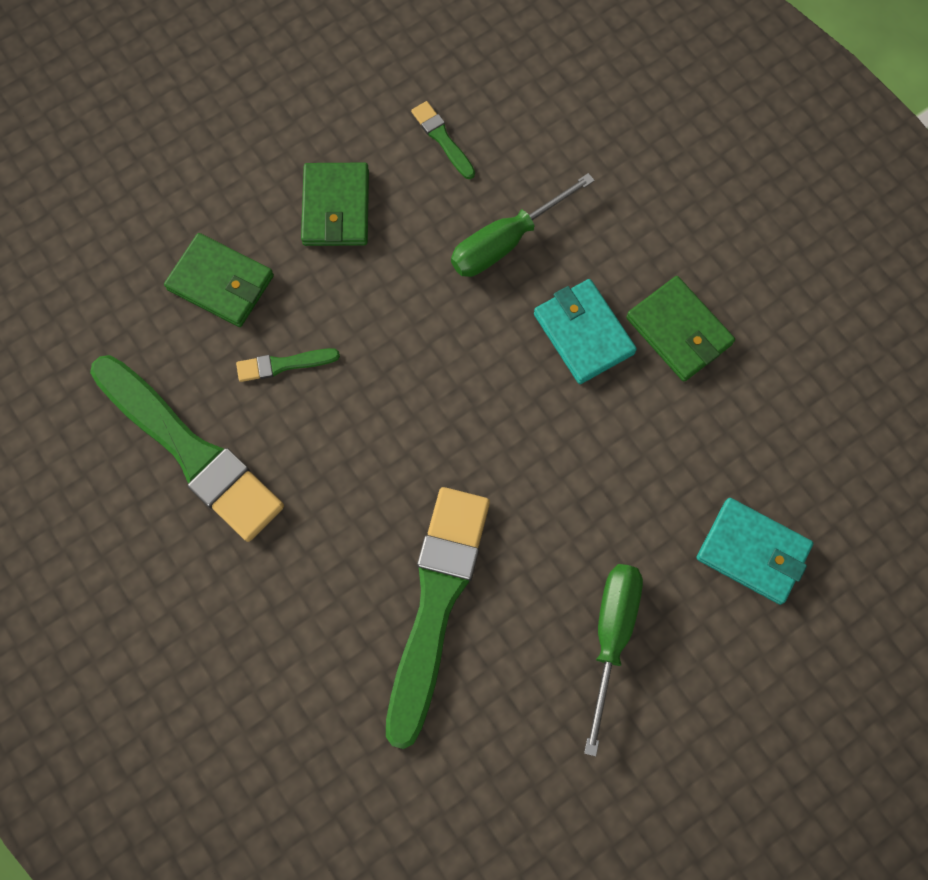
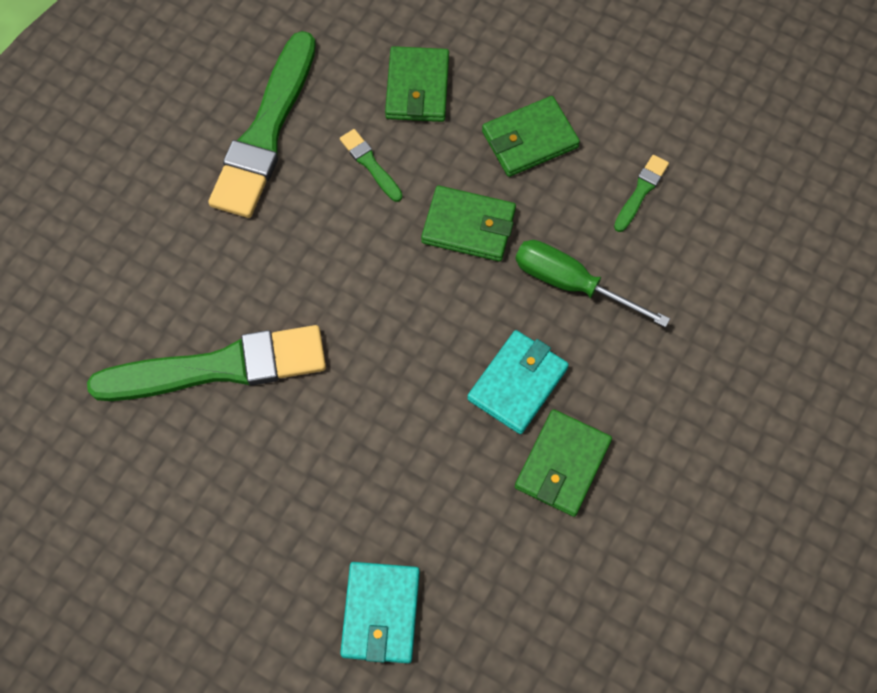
camera: 65 degrees right, 5 degrees down
(400, 304) = (468, 226): none -> green wallet
(611, 636) = (251, 520): green screwdriver -> none

